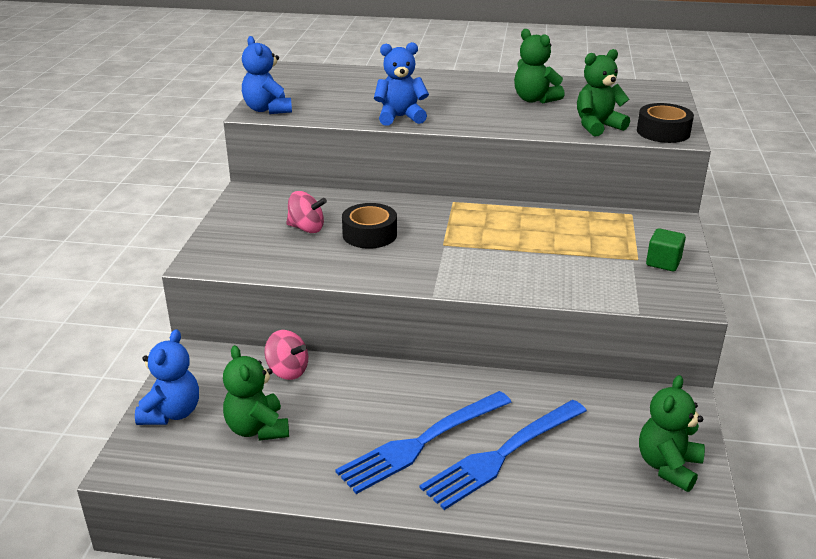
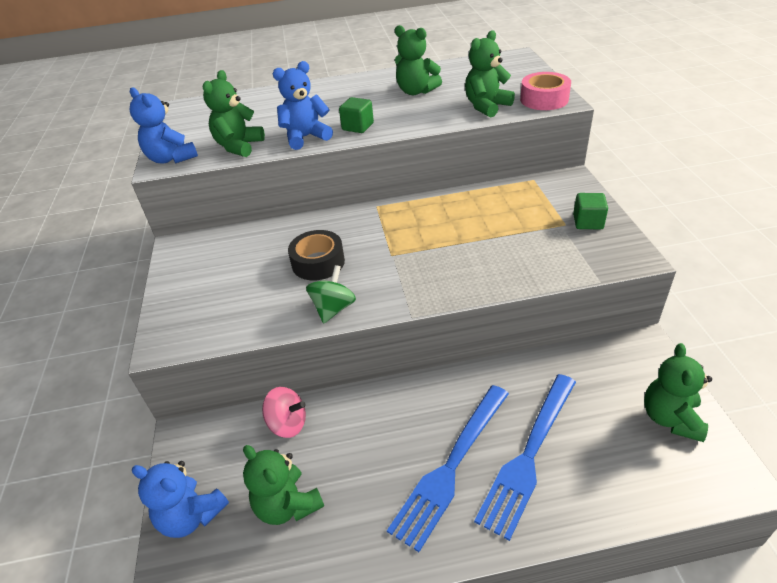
camera: 15 degrees left, 10 degrees up
(172, 413) = (191, 516): blue teddy bear -> blue teddy bear turned 120 degrees clockwise
(306, 228) = (254, 272): pink spinning top -> none
(333, 112) = (239, 146): none -> green teddy bear
(363, 273) = (333, 308): none -> green spinning top
(455, 118) = (358, 127): none -> green cube
(663, 132) = (544, 99): black tape -> pink tape

